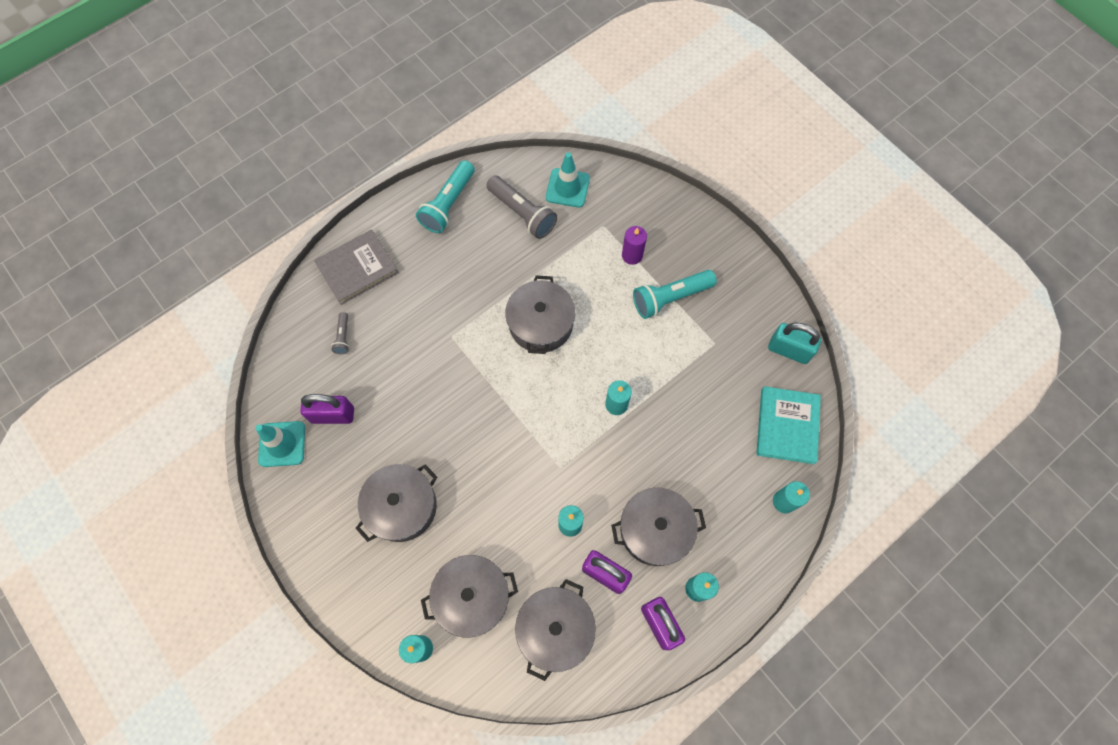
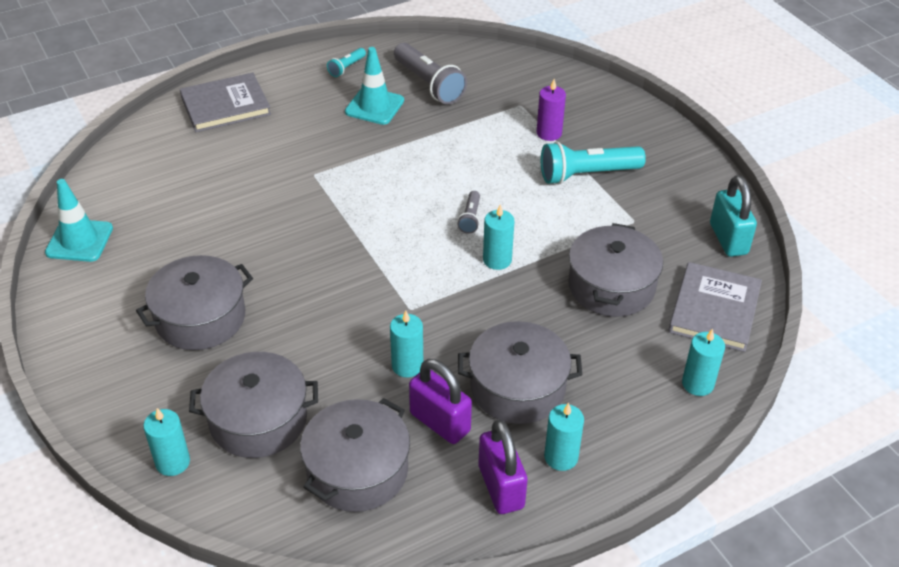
camera: 10 degrees right, 25 degrees down
(333, 415) = (149, 223): purple padlock -> none
(343, 337) = (188, 159): grey flashlight -> grey flashlight (470, 218)
(448, 204) = (346, 68): turquoise flashlight -> turquoise flashlight, size x0.50
(540, 323) = (423, 177): grey pot -> grey pot (611, 286)
(567, 188) = (487, 70): turquoise traffic cone -> turquoise traffic cone (374, 106)
(787, 426) = (714, 309): turquoise book -> grey book
(789, 350) = (728, 239): turquoise padlock -> turquoise padlock turned 45 degrees clockwise

